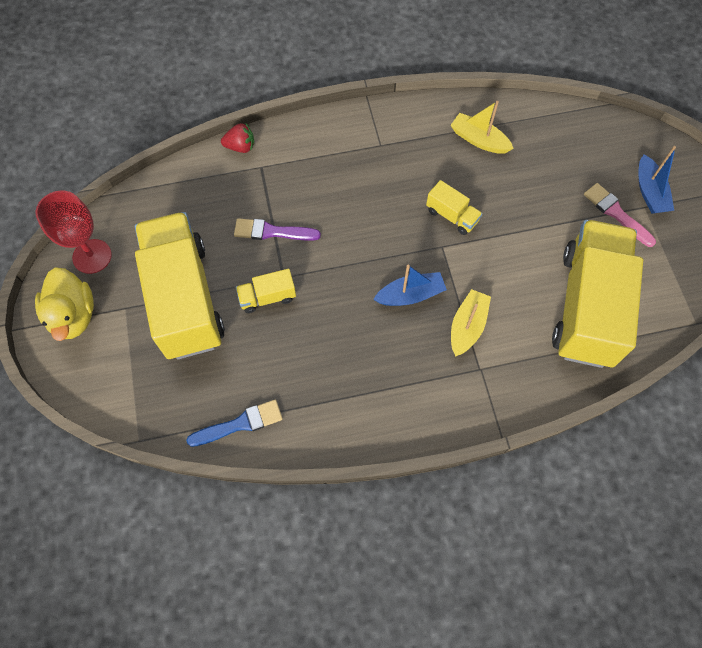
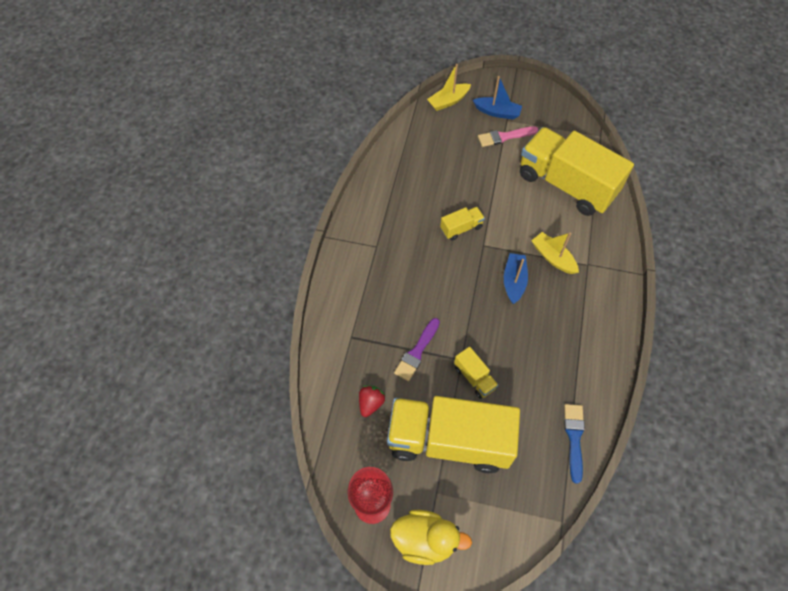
camera: 65 degrees left, 5 degrees down
(240, 147) = (323, 344): red strawberry -> red strawberry (371, 403)
(267, 297) = (474, 378): yellow truck -> yellow truck turned 45 degrees counterclockwise
(479, 140) = (406, 184): yellow boat -> yellow boat (448, 101)

